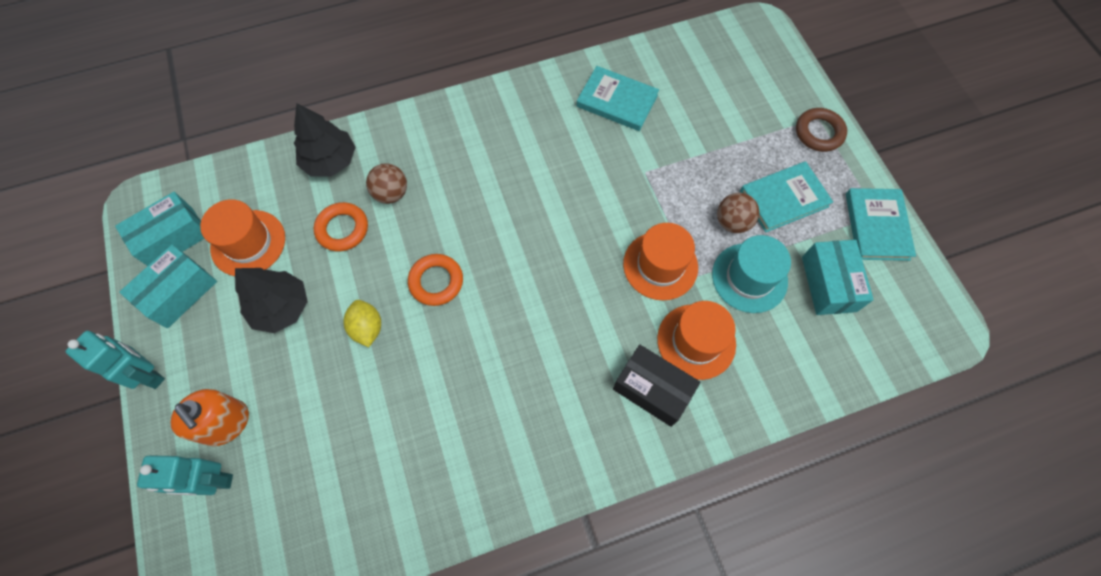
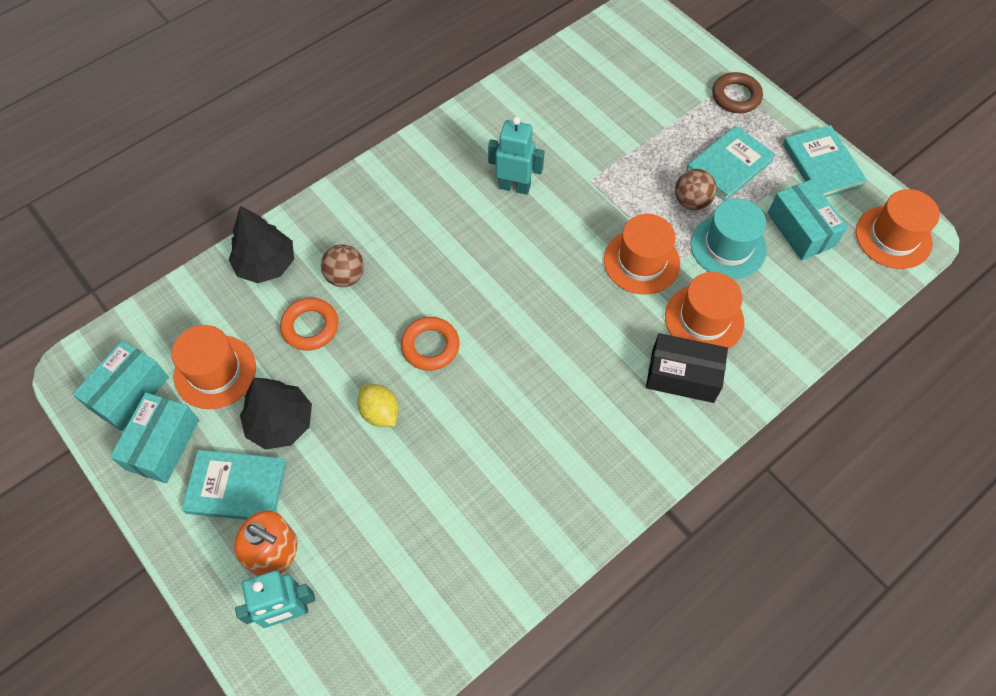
camera: 20 degrees left, 5 degrees down
(150, 374) = (168, 534): turquoise robot -> turquoise robot (514, 186)
(617, 101) = (534, 122): turquoise book -> turquoise book (236, 487)
(920, 322) = (893, 237): none -> orange hat

